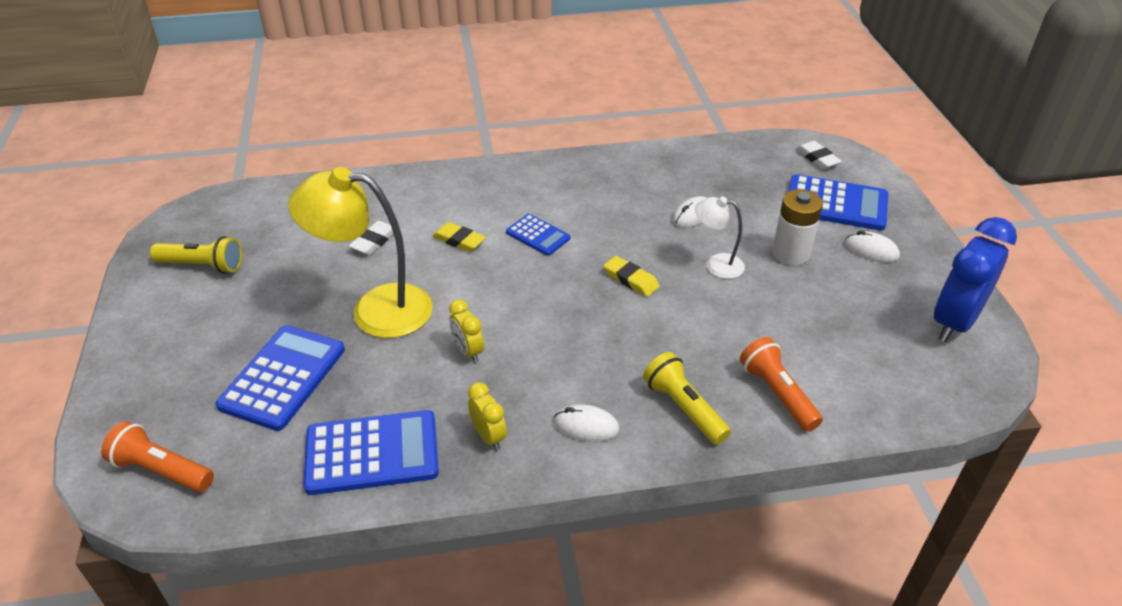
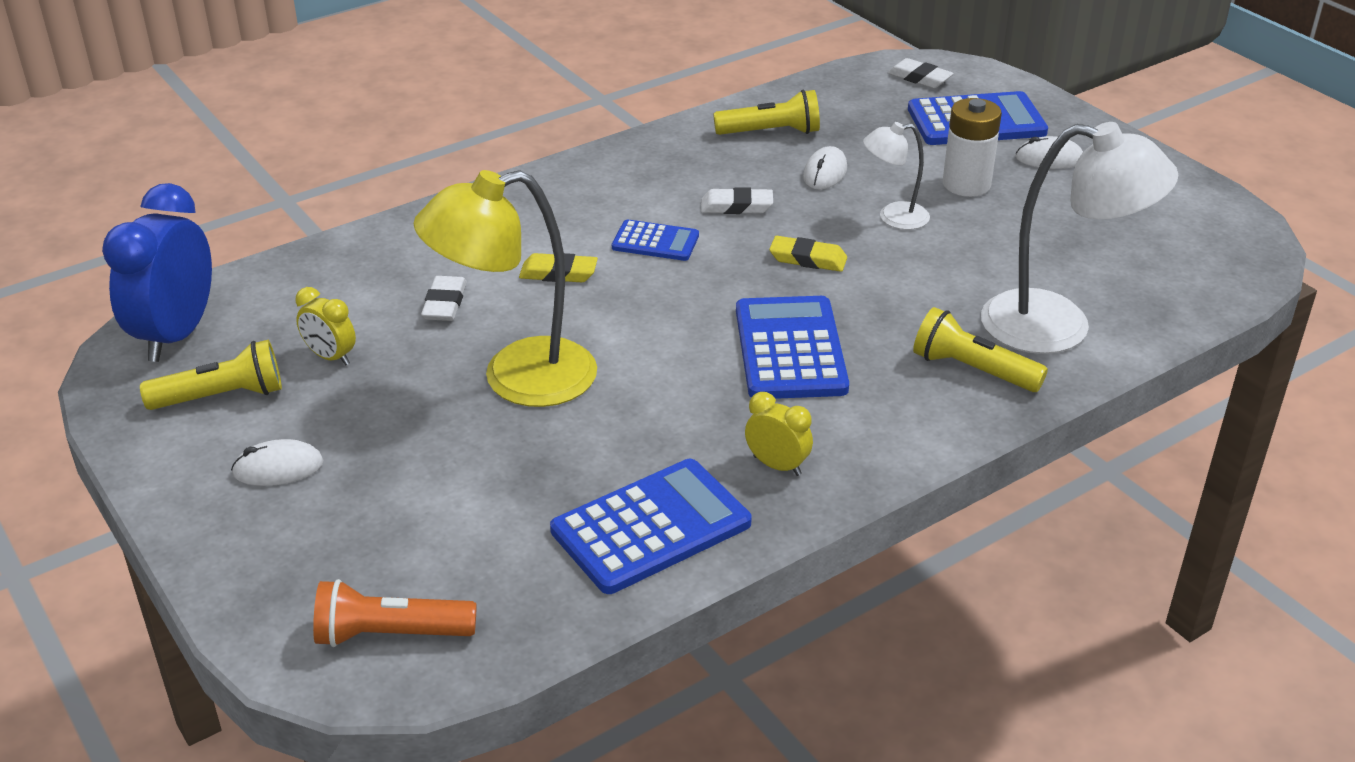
camera: 25 degrees left, 5 degrees down
(282, 377) = (460, 486): blue calculator -> blue calculator (790, 349)
(468, 351) = (676, 388): yellow clock -> yellow clock (330, 357)
(586, 426) = (880, 420): white mouse -> white mouse (278, 468)
(612, 224) = (736, 206): none -> white eraser
(678, 173) = (771, 132): none -> yellow flashlight
(777, 394) = (1059, 326): orange flashlight -> white lamp
(954, 322) = (1184, 207): blue clock -> blue clock (176, 335)

